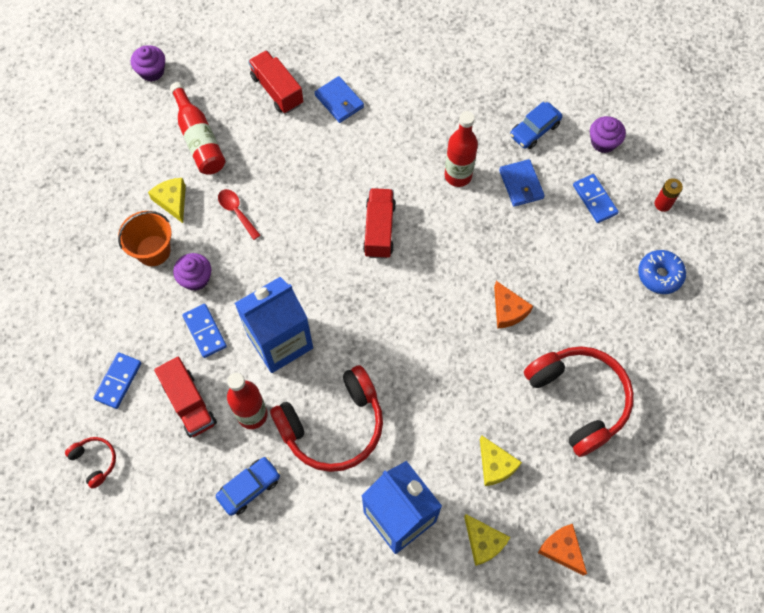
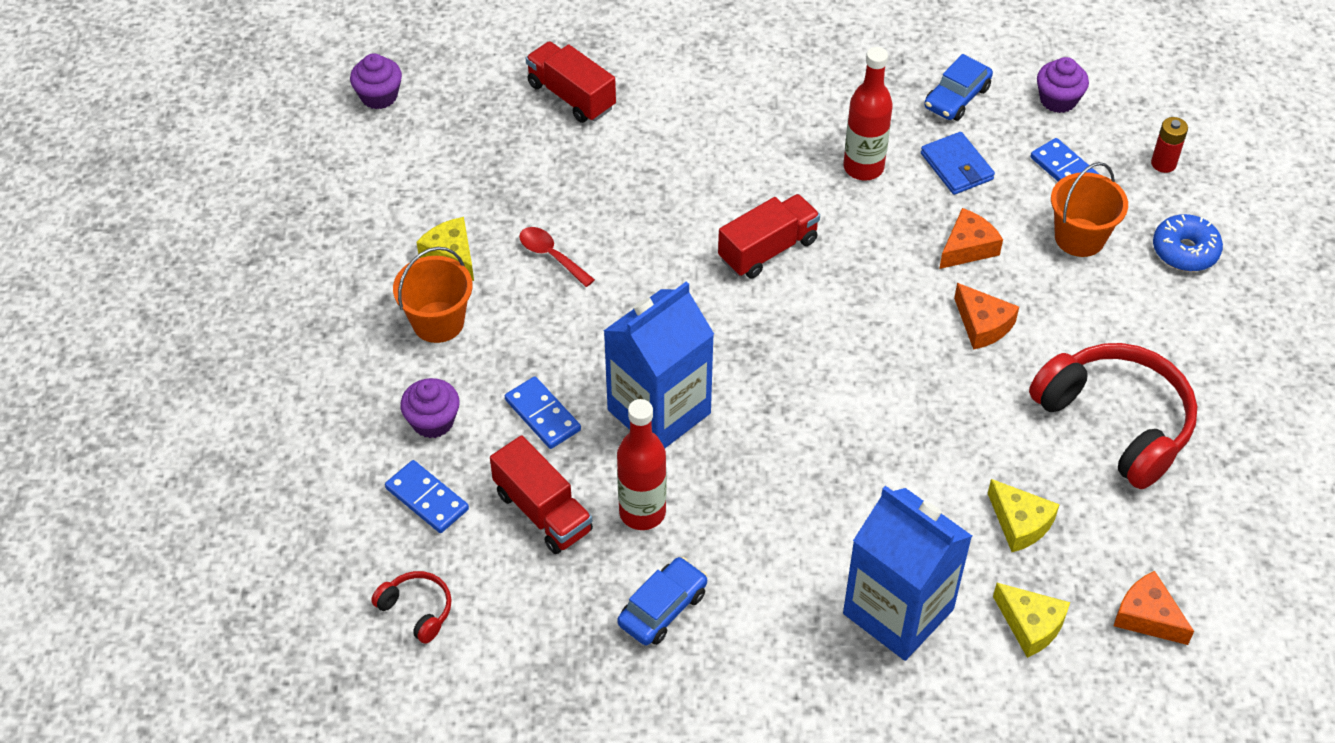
camera: 10 degrees left, 15 degrees down
(118, 381) = (427, 499): blue domino -> blue domino turned 60 degrees counterclockwise
(196, 278) = (511, 349): purple cupcake -> purple cupcake (433, 421)
(199, 139) = (471, 171): red bottle -> none
(333, 425) = (767, 508): red headphones -> none
(339, 101) = (666, 98): blue wallet -> none
(379, 230) = (768, 250): red truck -> red truck turned 60 degrees clockwise
(513, 249) = (967, 247): none -> orange cheese
(590, 253) = (1079, 237): none -> orange bucket

